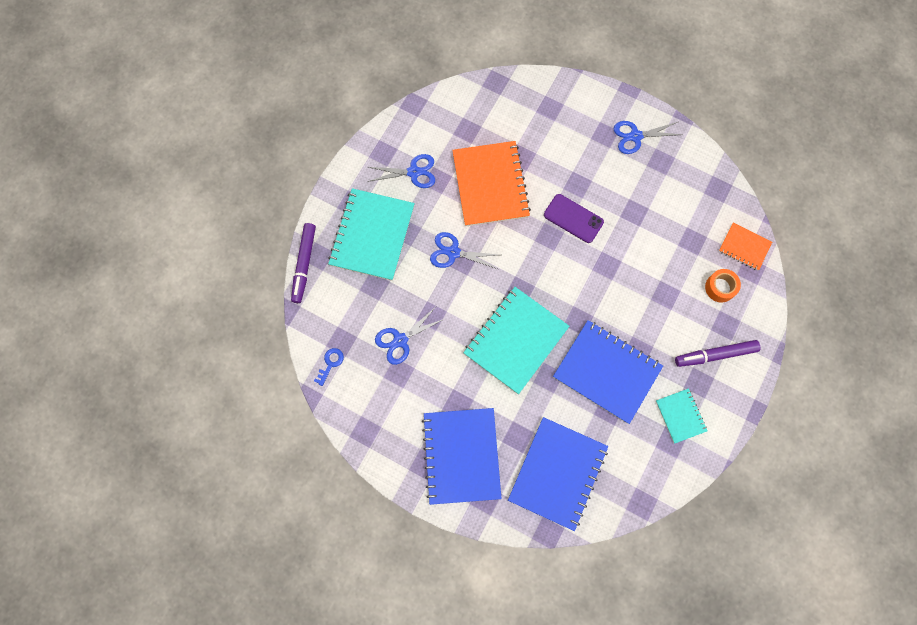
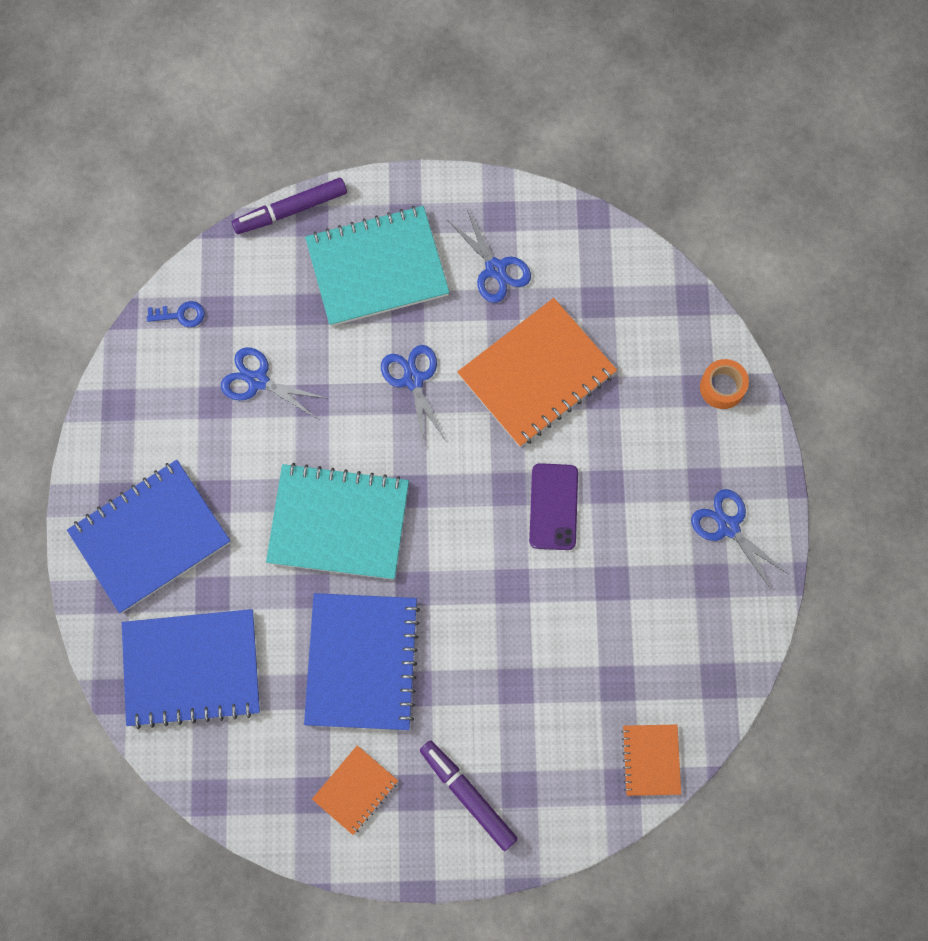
camera: 60 degrees right, 0 degrees up
(680, 416) = (355, 790): turquoise notebook -> orange notebook
(720, 287) = (570, 755): orange tape -> orange tape (722, 387)

